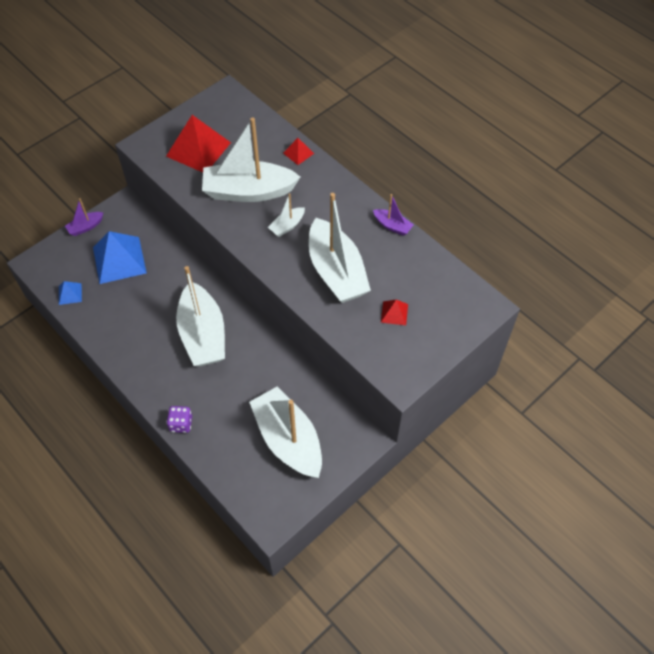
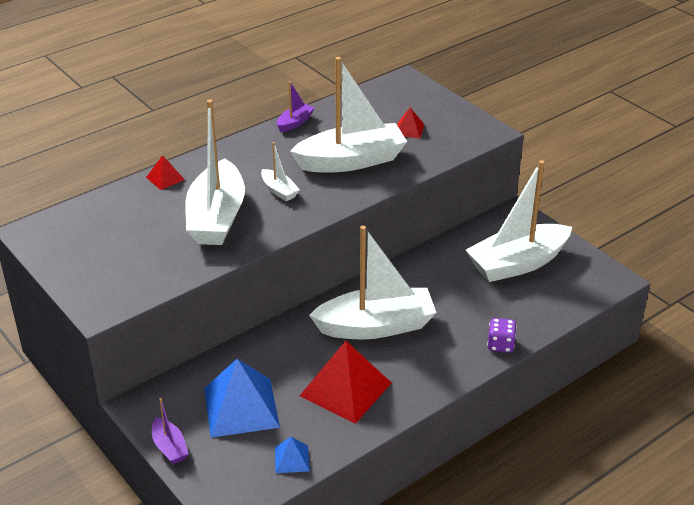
camera: 85 degrees left, 20 degrees down
(198, 149) = (128, 257): red pyramid -> red pyramid (345, 389)

